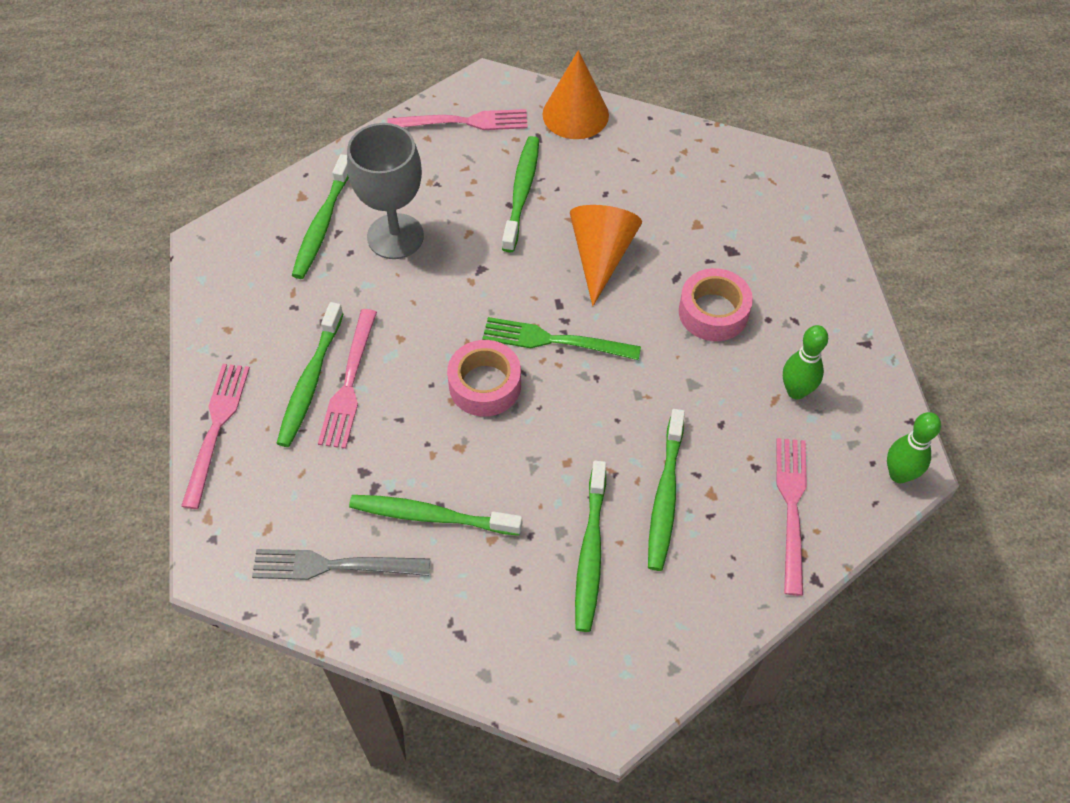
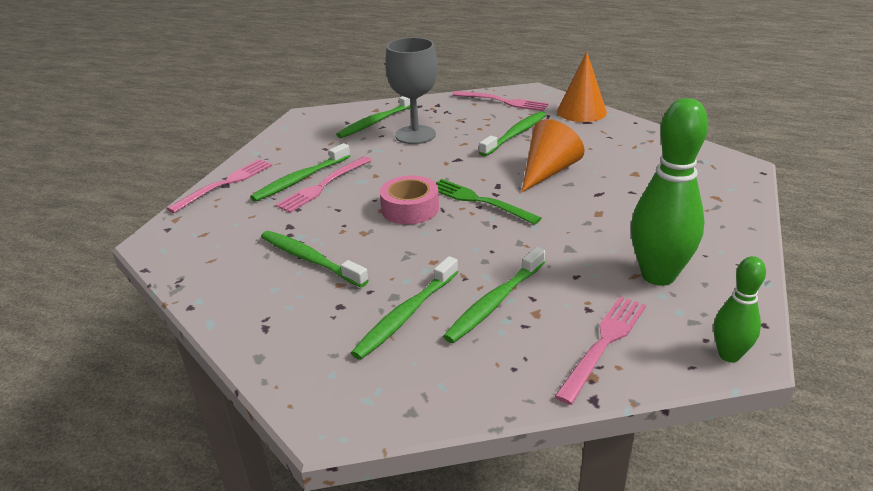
camera: 30 degrees right, 25 degrees down
(333, 566) = (222, 263): grey fork -> none
(713, 312) = (615, 216): pink tape -> none
(796, 391) = (658, 275): green bowling pin -> green bowling pin, size x1.83

